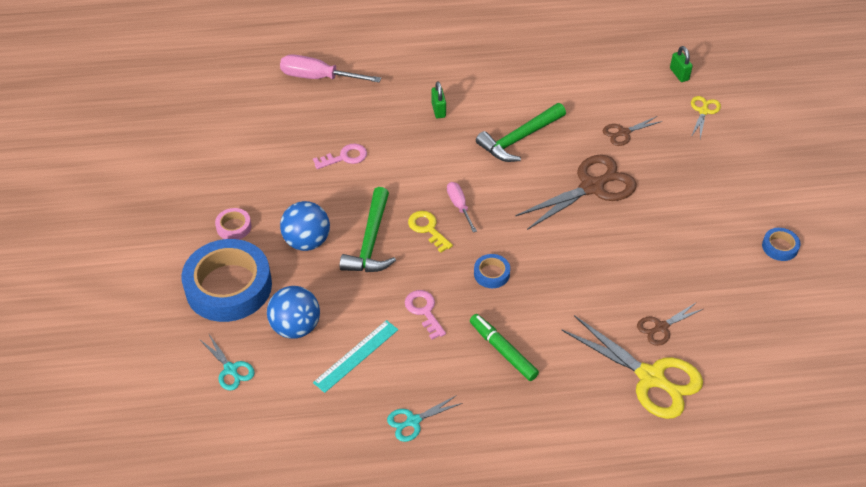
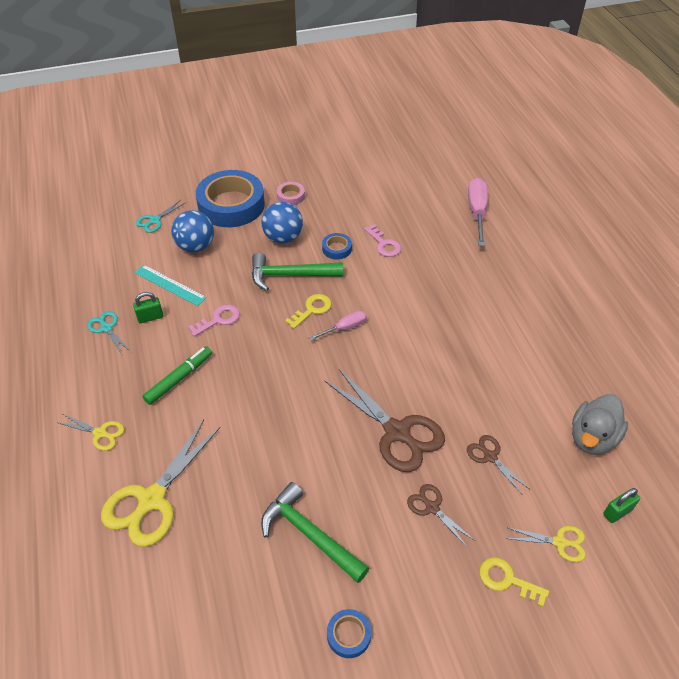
camera: 80 degrees right, 0 degrees up
(438, 110) = (466, 297): green padlock -> green padlock (150, 317)
(491, 274) = (266, 361): blue tape -> blue tape (337, 249)
(519, 139) = (448, 363): green hammer -> green hammer (309, 534)
(566, 424) = (100, 433): none -> yellow scissors
(611, 69) = (592, 438): none -> grey duck
(661, 327) = (215, 507): brown scissors -> brown scissors (432, 508)
(734, 147) = (507, 580): none -> yellow key

